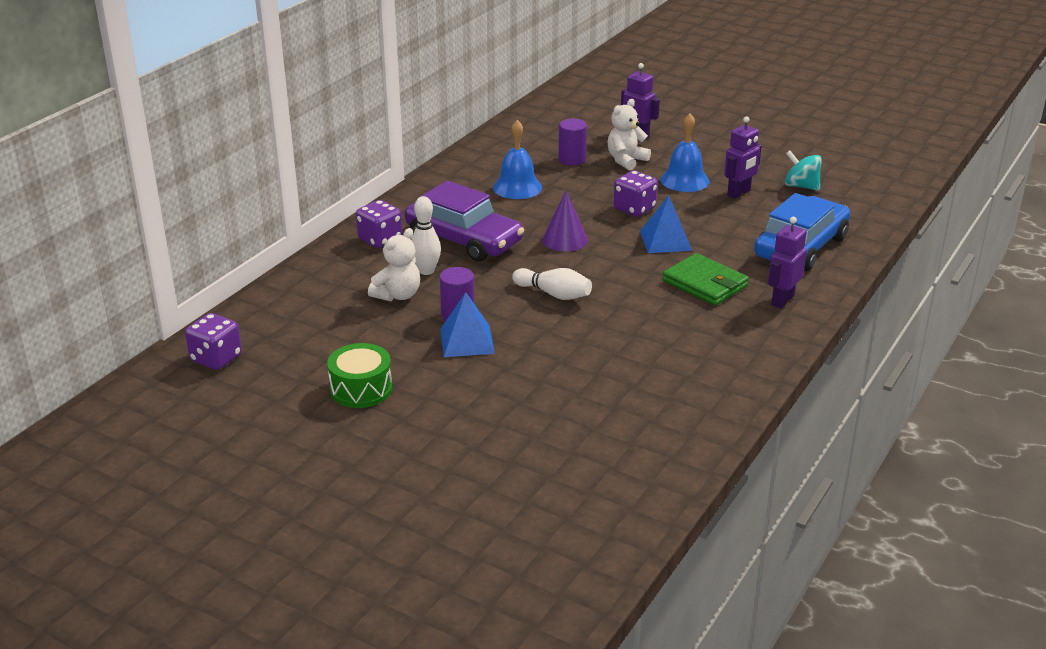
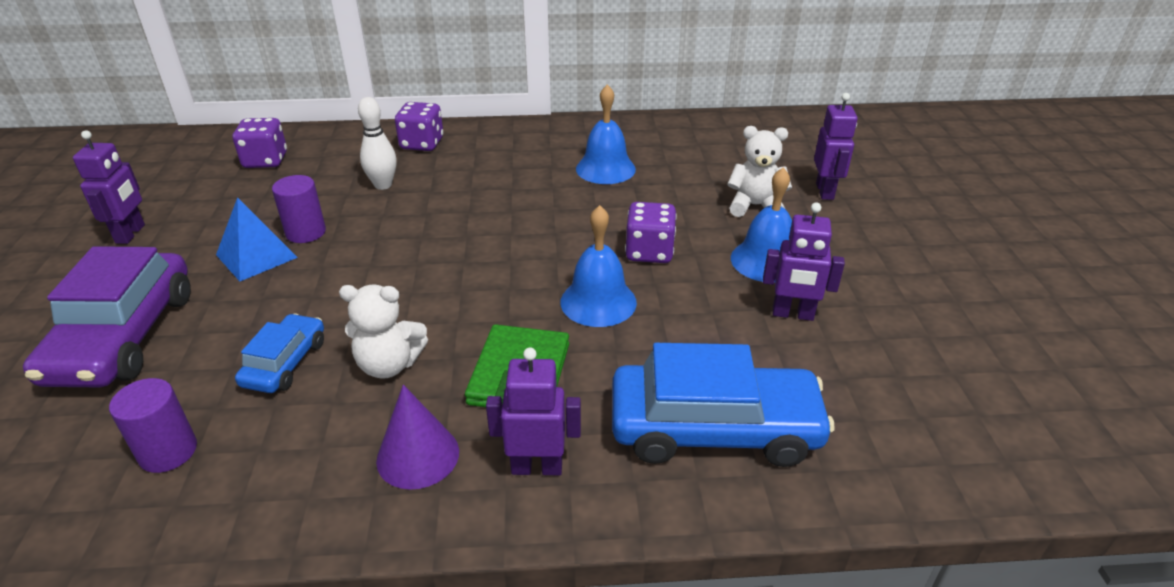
camera: 55 degrees right, 5 degrees up
(216, 358) = (156, 153): purple dice -> purple dice (265, 161)
(361, 389) = (131, 234): green drum -> purple robot
(397, 295) = (323, 188): white teddy bear -> white teddy bear (389, 365)
(464, 240) = (464, 181): purple car -> purple car (123, 337)
(554, 294) = (396, 271): white bowling pin -> none
(565, 240) = (525, 234): purple cone -> purple cone (418, 455)
(572, 159) = (708, 175): purple cylinder -> purple cylinder (168, 451)
(613, 354) = (285, 363): none -> blue car
(665, 240) = (598, 302): blue pyramid -> blue bell
(801, 186) = (891, 362): turquoise spinning top -> none

